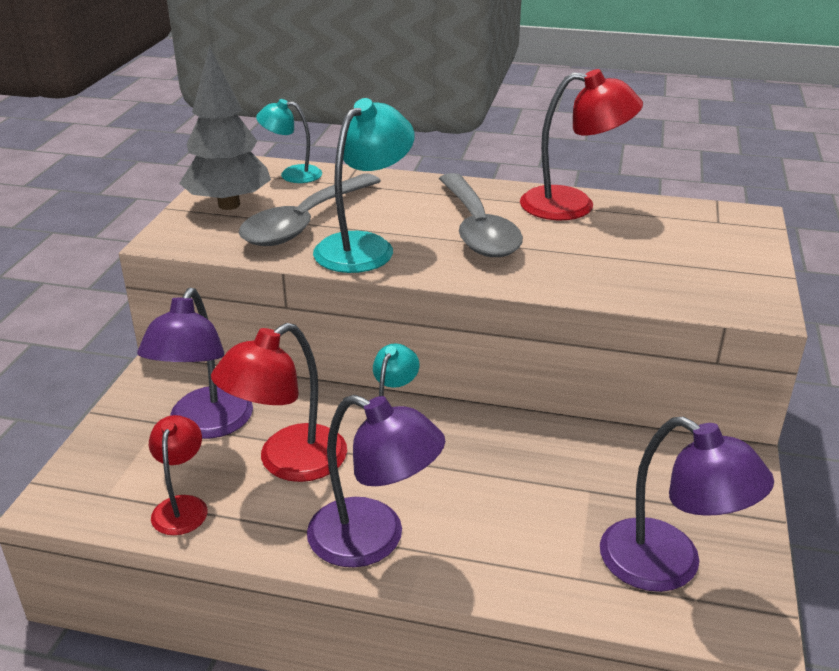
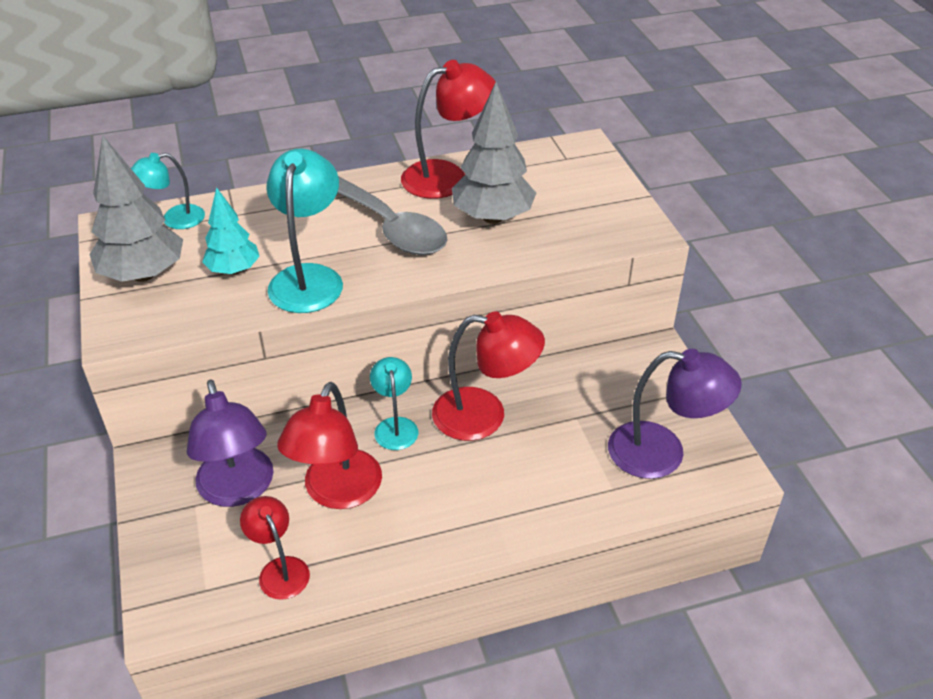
camera: 30 degrees left, 10 degrees up
(305, 222) = (234, 270): grey spoon -> turquoise tree
(373, 540) = (453, 526): purple lamp -> none
(488, 451) = (484, 416): none -> red lamp
(591, 249) = (493, 217): none -> grey tree

